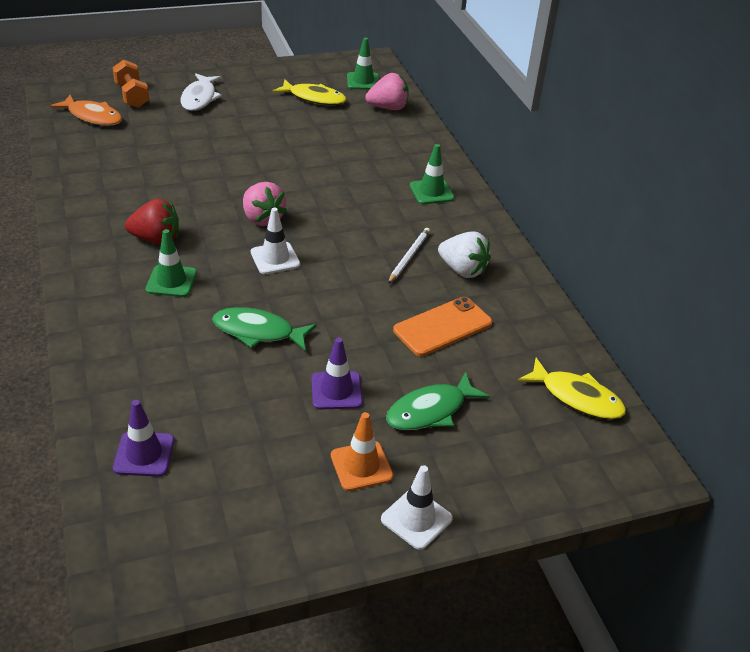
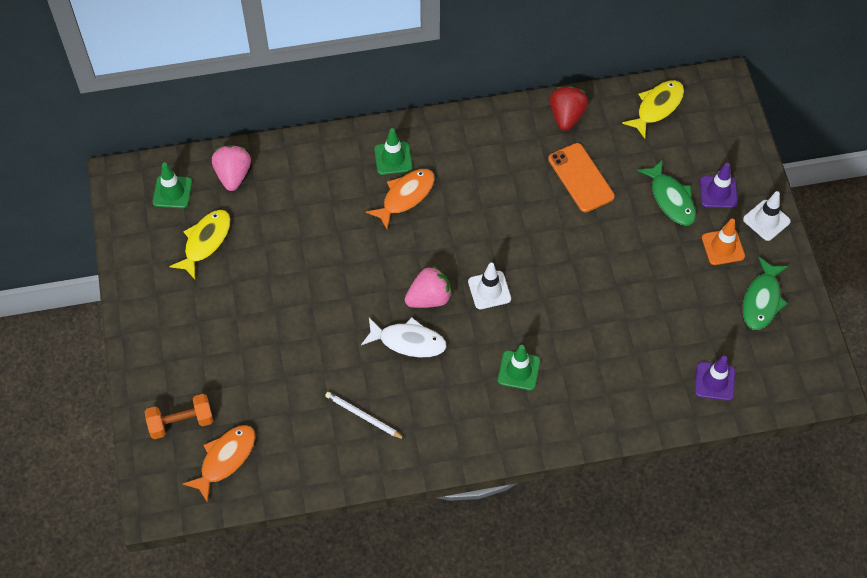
camera: 80 degrees left, 20 degrees up
(156, 239) = (457, 385): red strawberry -> red strawberry (566, 116)
(200, 98) = (194, 353): white fish -> white fish (408, 341)
(258, 332) = (585, 306): green fish -> green fish (762, 300)
(336, 391) = (651, 256): purple traffic cone -> purple traffic cone (718, 192)
(386, 201) = (405, 196): none -> orange fish
(409, 257) = (490, 189): white pencil -> white pencil (363, 416)
(462, 270) = (510, 153): white strawberry -> none

